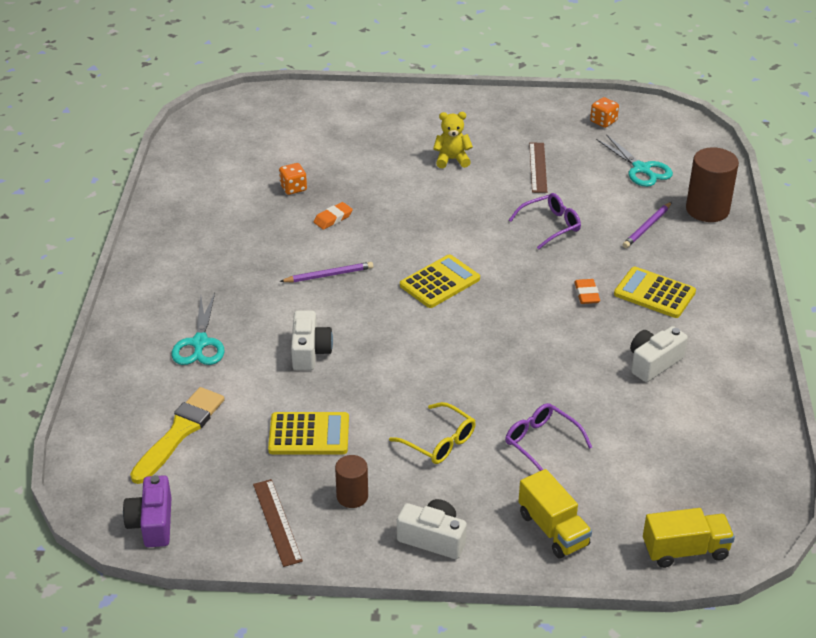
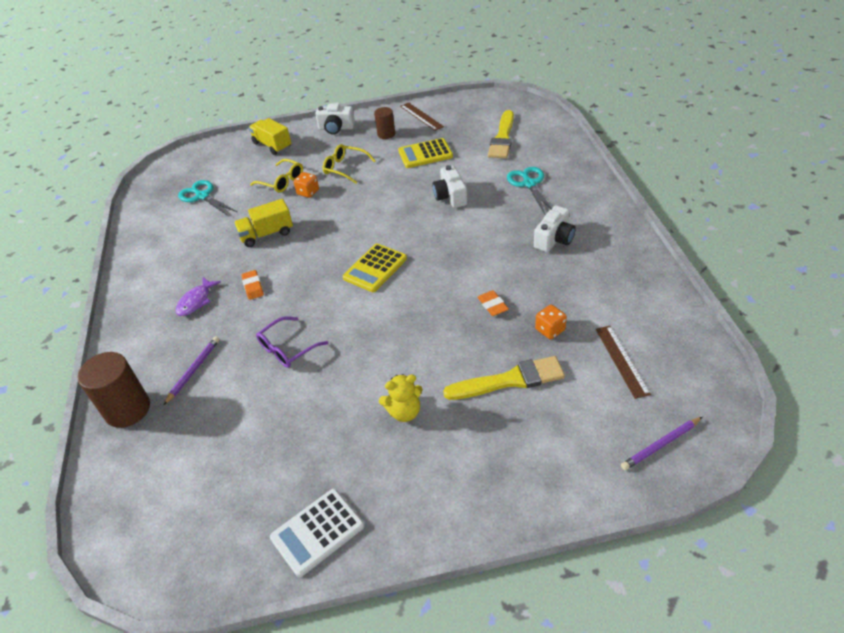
camera: 170 degrees right, 5 degrees up
(152, 523) = (485, 102): purple camera -> none
(328, 275) = (467, 252): purple pencil -> purple pencil (660, 445)
(333, 218) = (492, 305): orange eraser -> orange eraser turned 60 degrees counterclockwise
(353, 162) = (509, 380): none -> yellow brush
(537, 111) = (317, 532): none -> white calculator
(537, 167) = (307, 425): brown ruler -> brown ruler (622, 360)
(541, 443) = (282, 181): purple glasses -> yellow glasses
(603, 121) = (229, 533): orange dice -> orange dice (308, 192)
(641, 169) = (190, 454): turquoise scissors -> turquoise scissors (202, 196)
(653, 363) = (204, 245): white camera -> white camera (554, 239)
(654, 293) = (196, 301): yellow calculator -> purple fish
(685, 550) = (200, 153): yellow truck -> yellow truck (267, 234)

